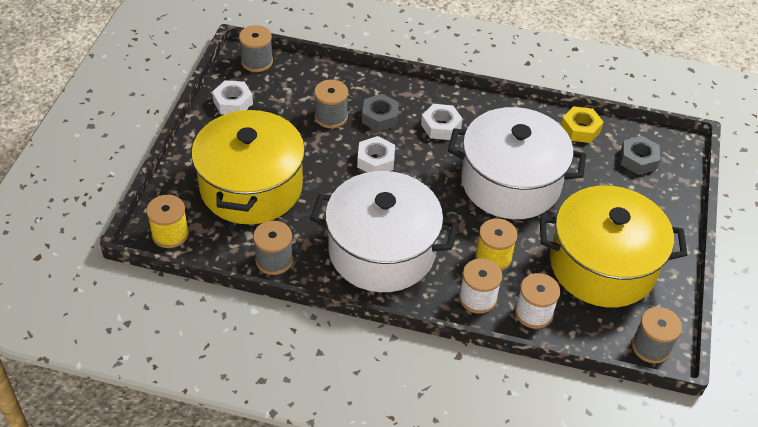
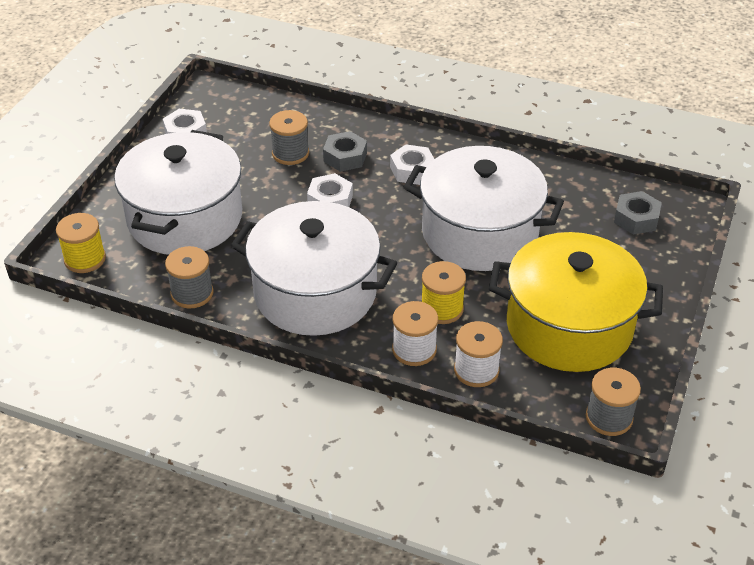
camera: 10 degrees right, 5 degrees down
(251, 187) = (185, 218): yellow pot -> white pot
(257, 61) = (222, 94): grey spool -> none
(580, 129) = (574, 183): yellow nut -> none

